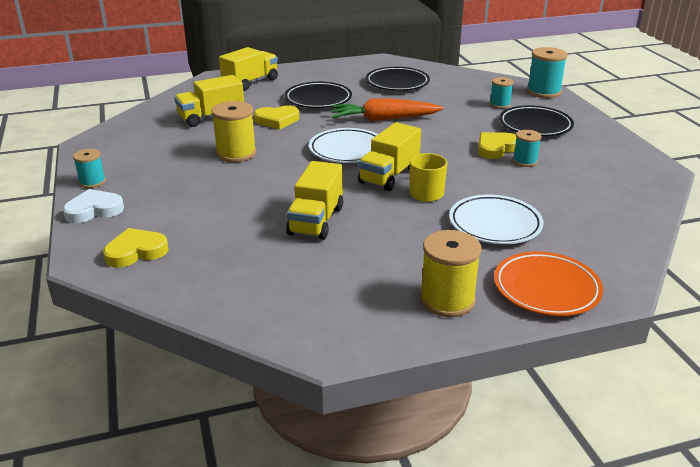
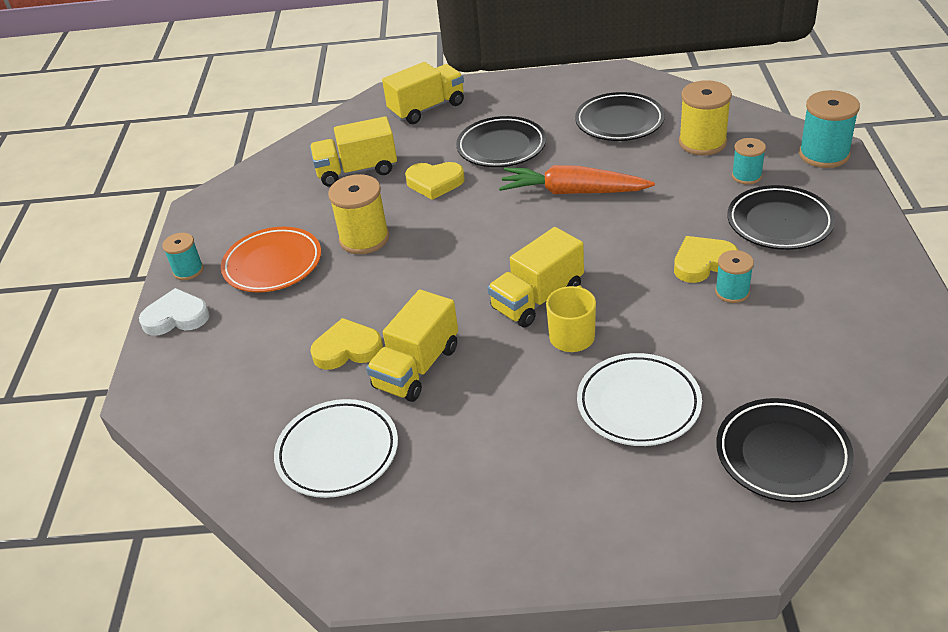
camera: 20 degrees right, 10 degrees up
(136, 252) = (200, 390): yellow heart -> yellow heart (347, 349)
(347, 150) = (502, 246): white plate -> white plate (337, 452)
(447, 300) = (522, 524): yellow spool -> yellow spool (702, 142)
(546, 289) = (656, 526): orange plate -> orange plate (273, 264)
(609, 240) = (782, 454): none -> black plate

